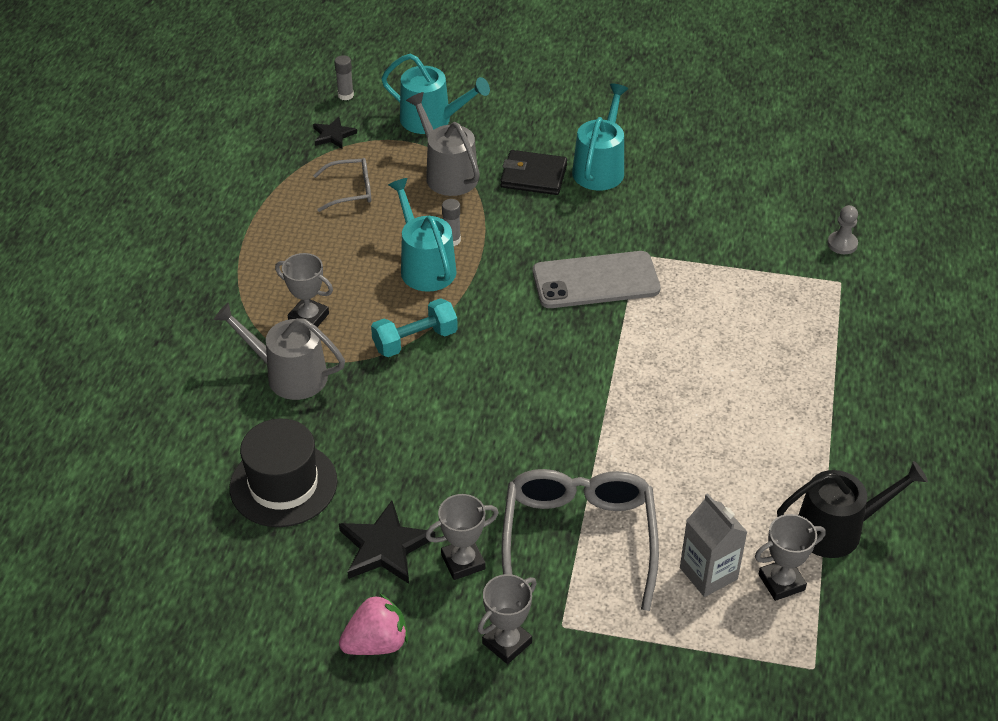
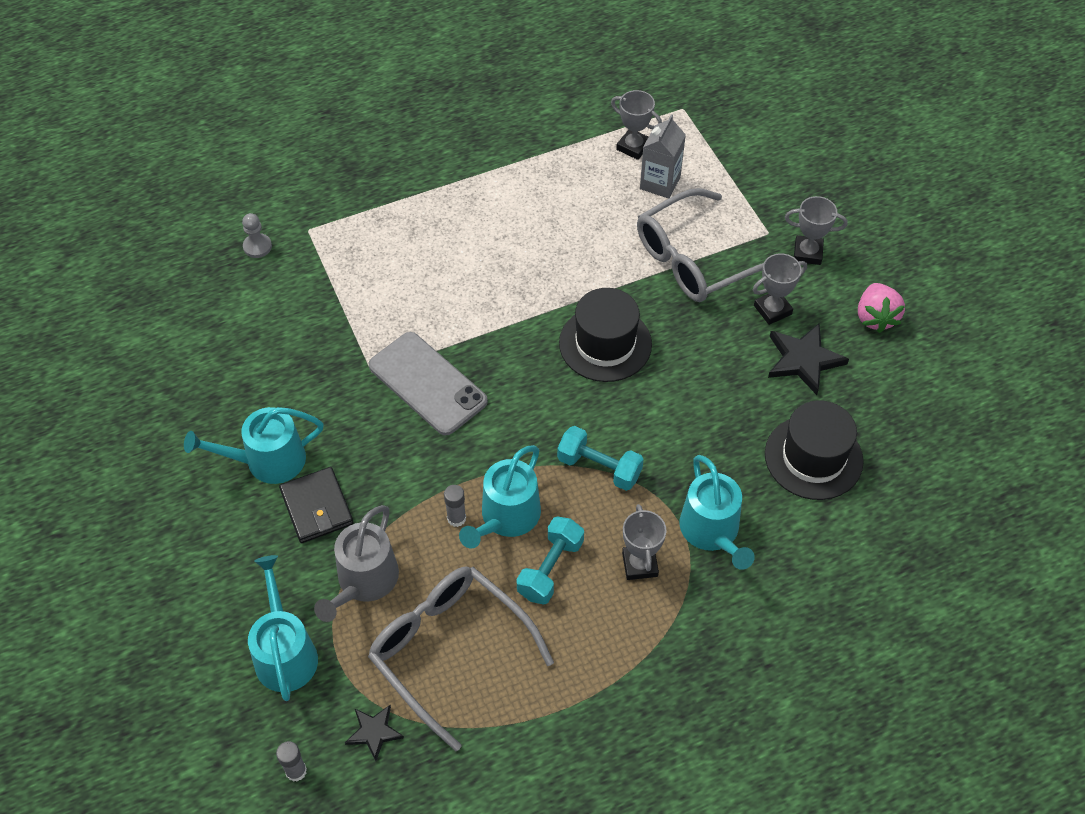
camera: 125 degrees left, 10 degrees up
(289, 375) = (712, 531): grey watering can -> turquoise watering can
(350, 191) = (450, 651): grey glasses -> grey glasses, size x1.97
(358, 268) = (550, 569): none -> turquoise dumbbell
(376, 643) = (875, 317): pink strawberry -> pink strawberry turned 120 degrees counterclockwise
(463, 562) = (772, 310): grey trophy -> grey trophy turned 60 degrees counterclockwise
(536, 412) = (605, 344): none -> black hat
(837, 530) = (566, 138): black watering can -> none

